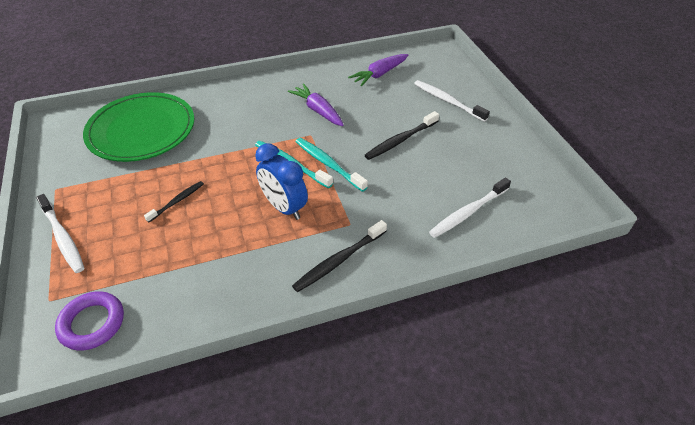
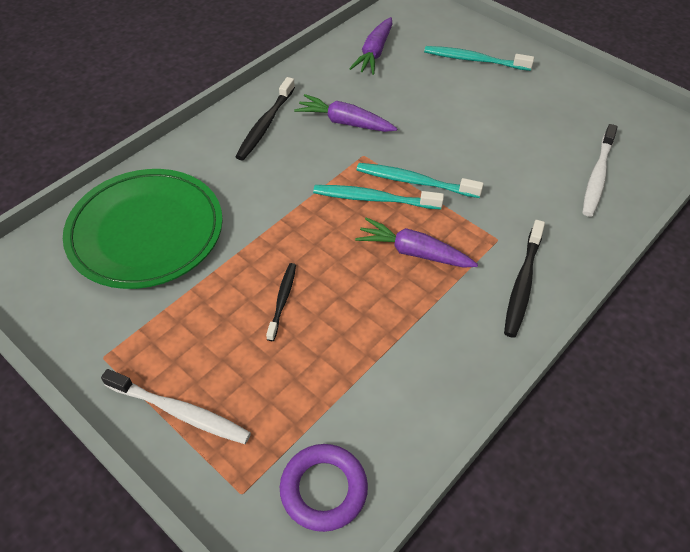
camera: 30 degrees left, 5 degrees up
(284, 207) = (413, 252): blue clock -> purple carrot
(401, 140) = (466, 123): black toothbrush -> black toothbrush (265, 124)
(448, 101) = (474, 60): white toothbrush -> turquoise toothbrush

